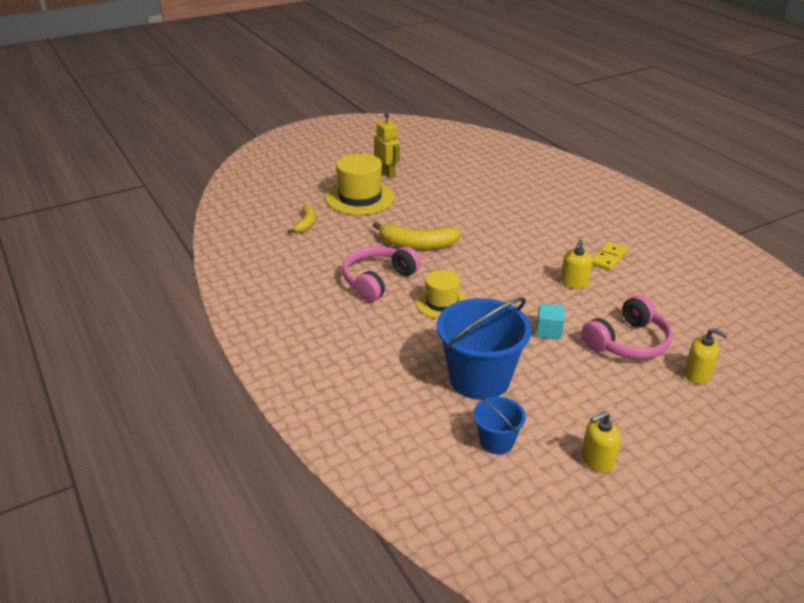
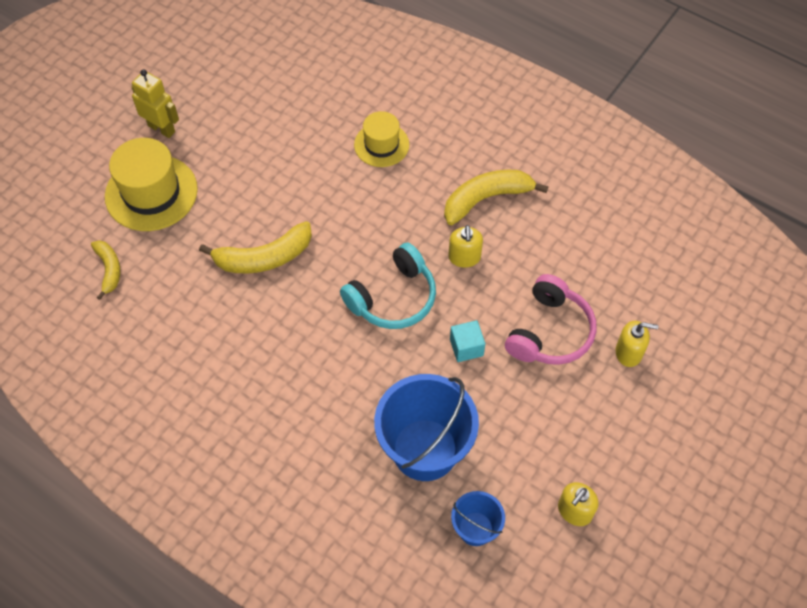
camera: 25 degrees left, 25 degrees up
(378, 280) = (248, 340): pink headphones -> none
(442, 303) = (337, 349): yellow hat -> yellow hat (381, 145)
(503, 289) = (393, 298): none -> turquoise headphones
(608, 258) = (486, 199): yellow domino -> yellow banana

